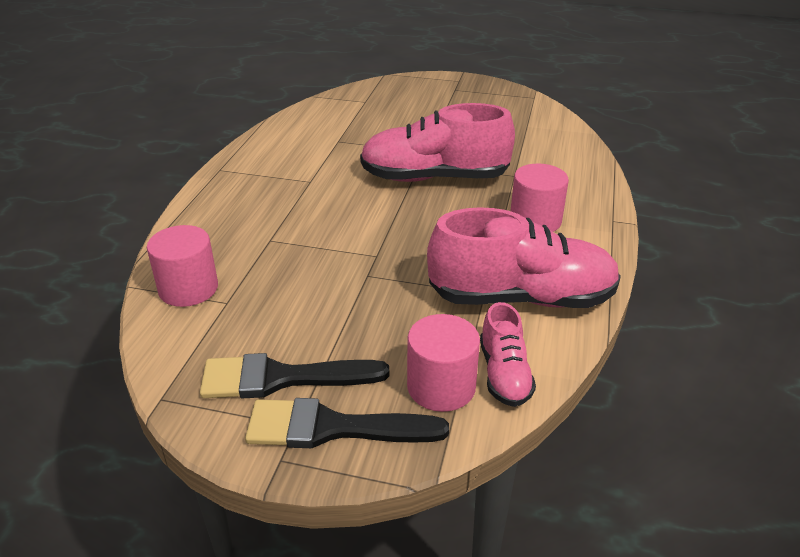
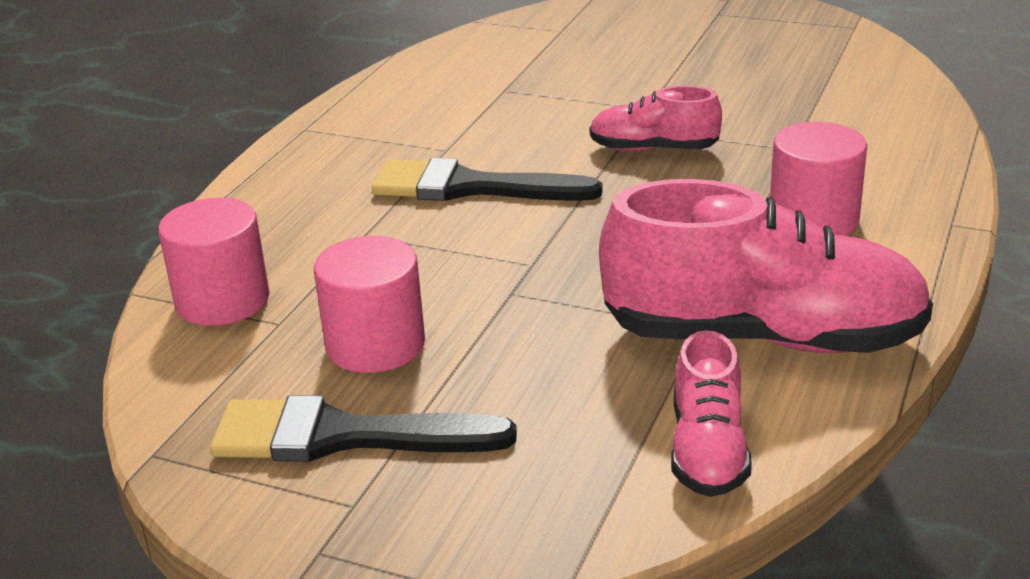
camera: 10 degrees right, 5 degrees down
(332, 428) = (409, 512): black brush -> black brush (470, 187)
(434, 178) = (653, 149): pink shoe -> pink shoe, size x0.51
(441, 387) = (597, 463): pink cylinder -> pink cylinder (375, 345)

